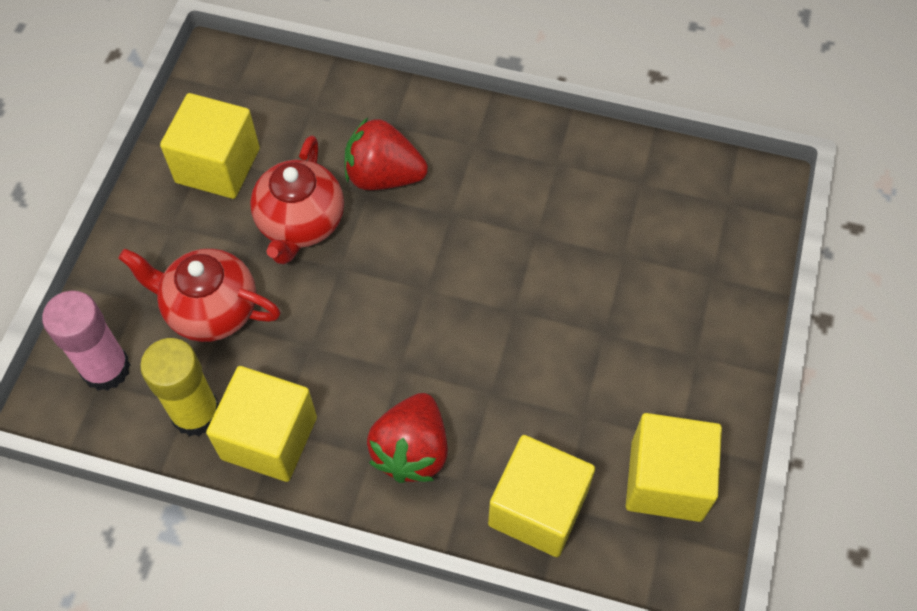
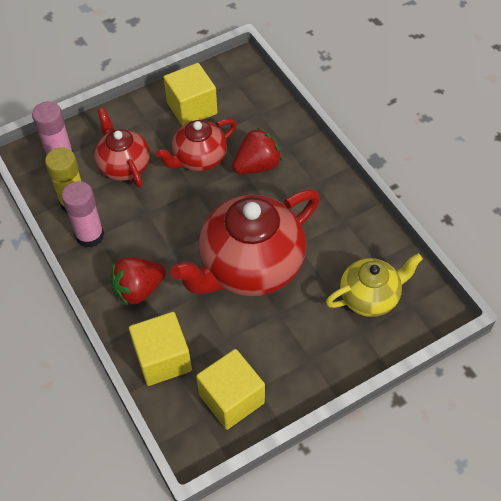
camera: 45 degrees right, 5 degrees down
(269, 438) = (90, 235): yellow cube -> pink glue stick
(383, 176) = (257, 165): red strawberry -> red strawberry turned 90 degrees clockwise
(512, 306) = (250, 266): none -> red teapot
(679, 229) = (370, 297): none -> yellow teapot

